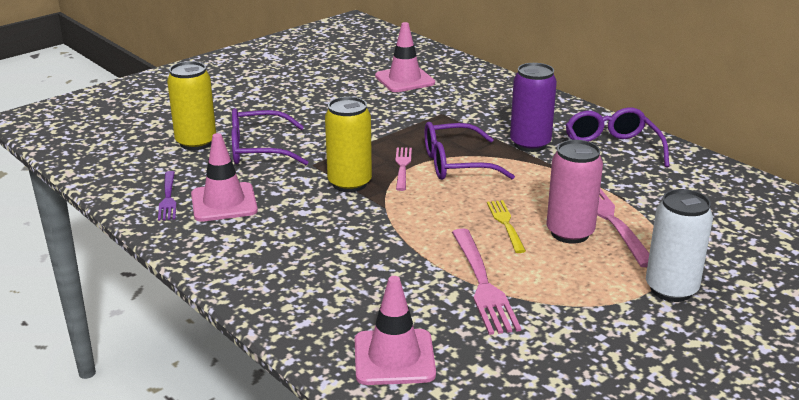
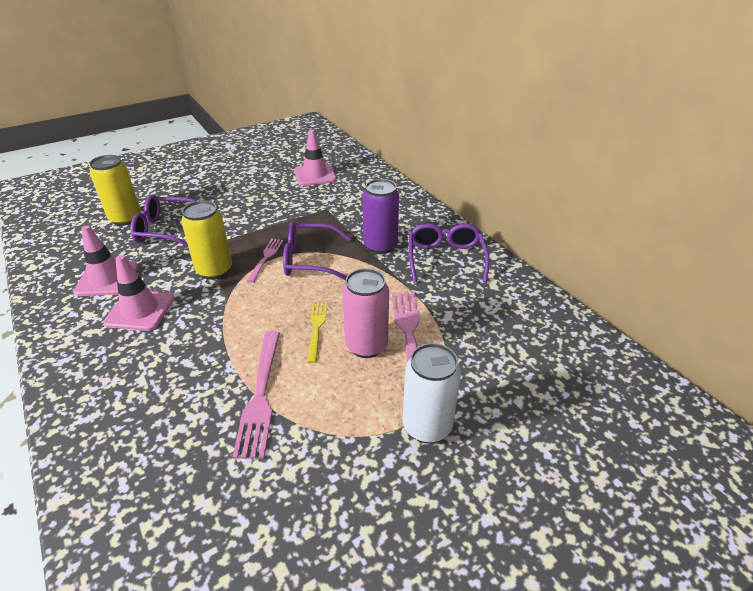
camera: 10 degrees right, 10 degrees up
(168, 198) = (69, 269): purple fork -> none
(394, 357) = (134, 474): pink traffic cone -> pink traffic cone (140, 310)

